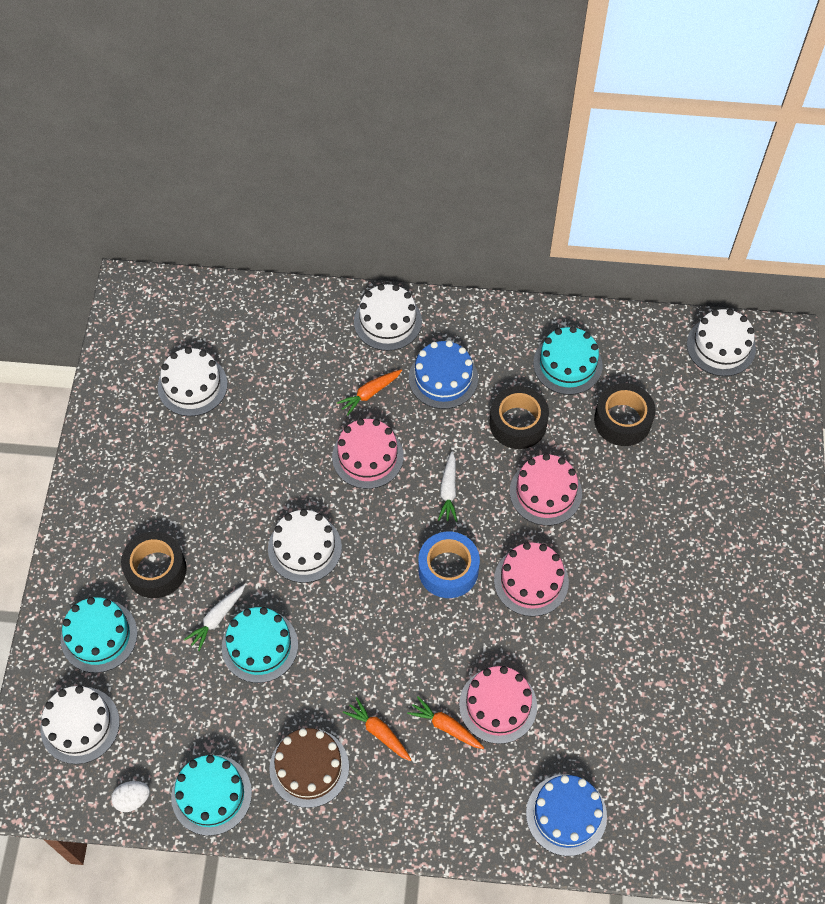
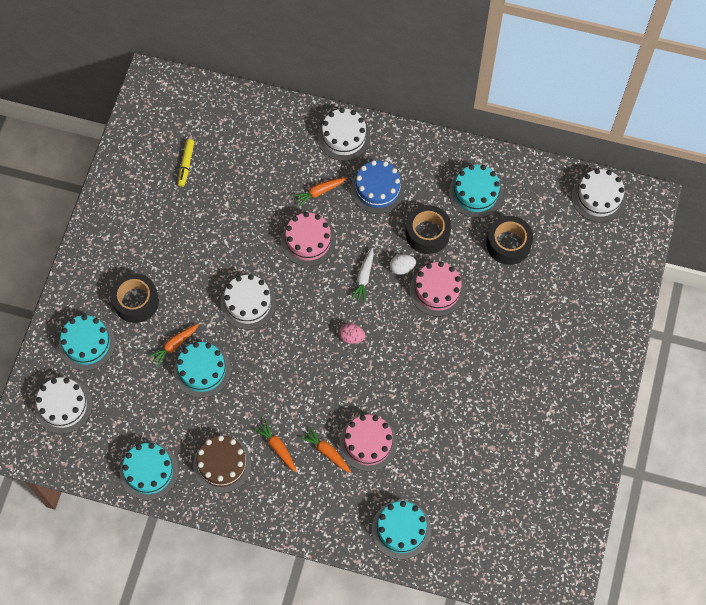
camera: 10 degrees right, 5 degrees up
(132, 799) = (93, 465): white egg -> white egg (402, 268)
(192, 385) = (186, 164): white cake -> yellow marker
(217, 619) = (174, 345): white carrot -> orange carrot
(448, 570) = (351, 337): blue tape -> pink egg
(531, 581) = (412, 356): pink cake -> none
(566, 814) = (401, 529): blue cake -> turquoise cake

